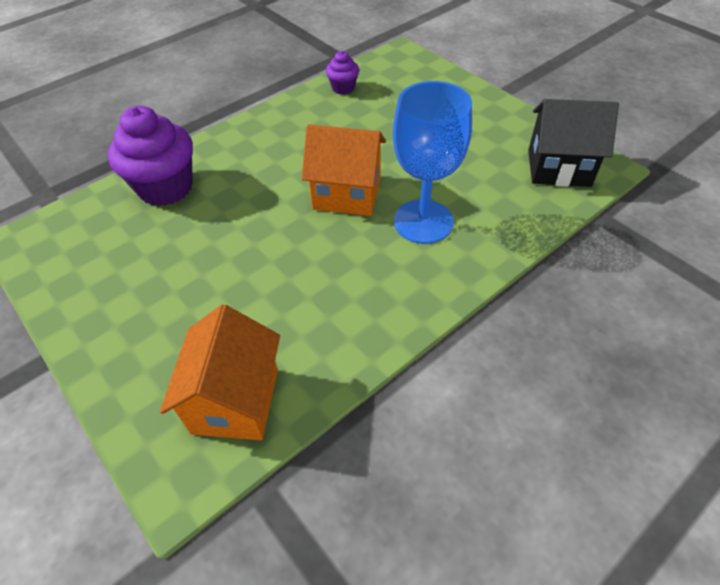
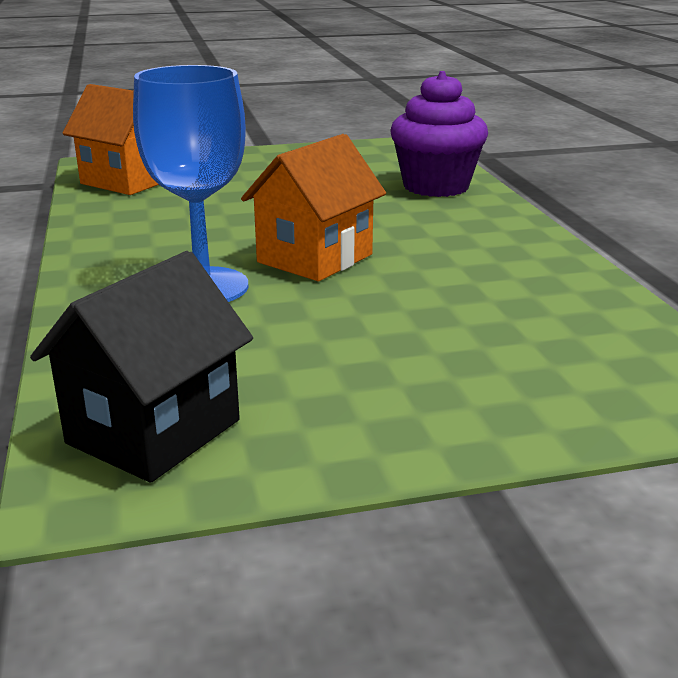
camera: 115 degrees right, 25 degrees down
(343, 88) = (600, 309): purple cupcake -> none

